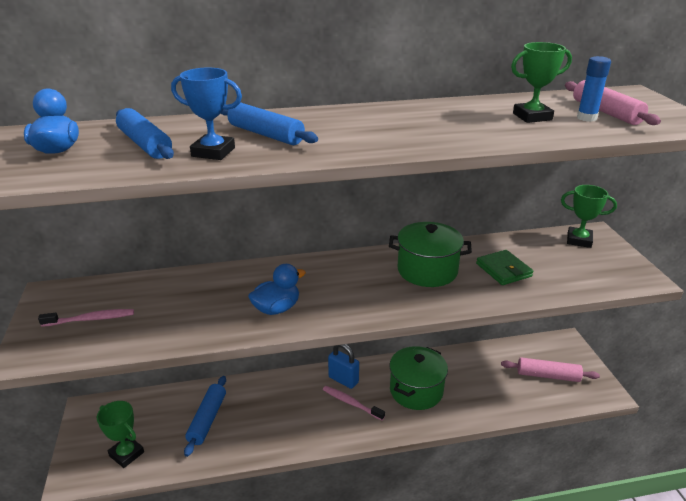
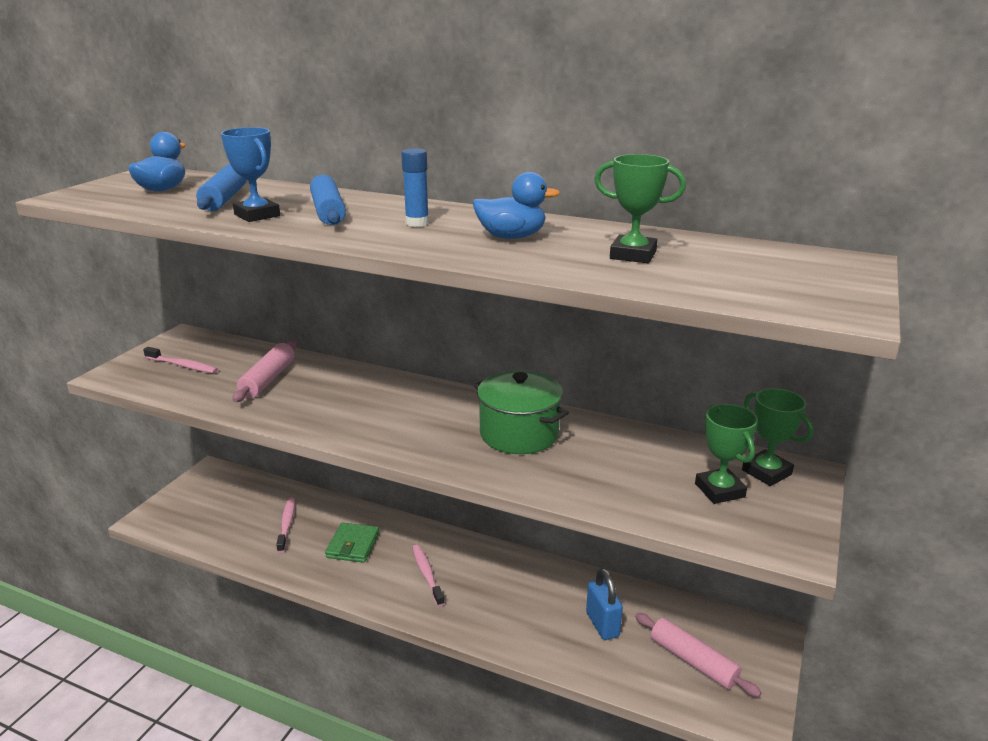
camera: 35 degrees right, 5 degrees down
(126, 454) = (199, 521): green trophy -> green trophy (719, 490)
(207, 419) = (286, 524): blue rolling pin -> pink toothbrush
(276, 308) = (326, 412): blue duck -> blue duck (511, 237)
(343, 380) = (444, 549): blue padlock -> blue padlock (602, 624)
(416, 391) = (508, 596): green pot -> none
(503, 270) = (609, 466): green wallet -> green wallet (353, 545)
(586, 118) = (701, 271): blue glue stick -> blue glue stick (417, 223)
(606, 112) = (745, 272): pink rolling pin -> pink rolling pin (268, 379)

